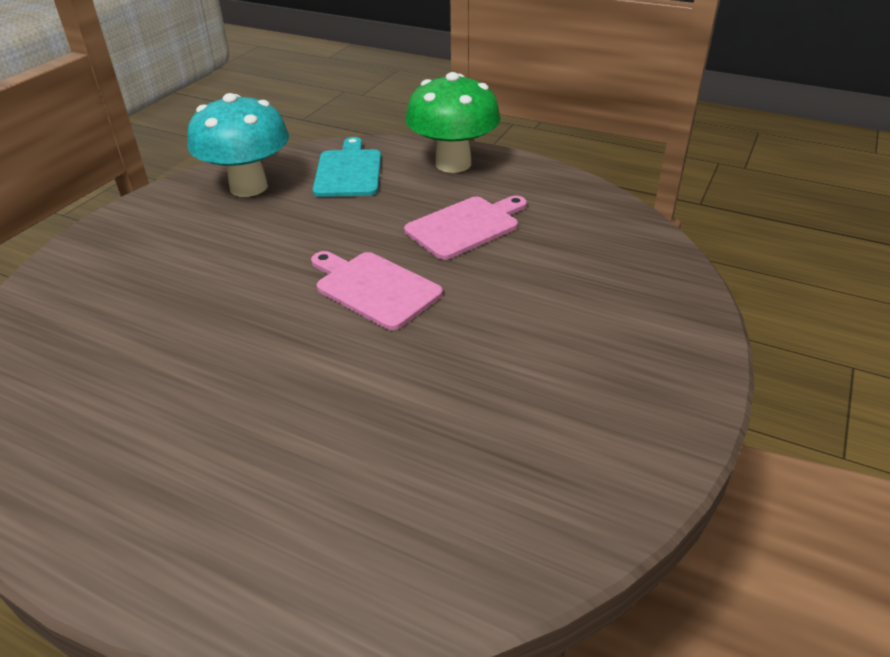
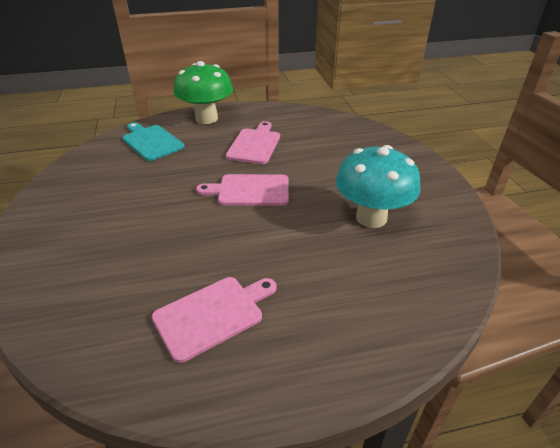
camera: 40 degrees left, 0 degrees up
(139, 417) = (212, 315): none -> pink cutting board
(248, 187) = (97, 172): turquoise mushroom -> turquoise mushroom (371, 217)

